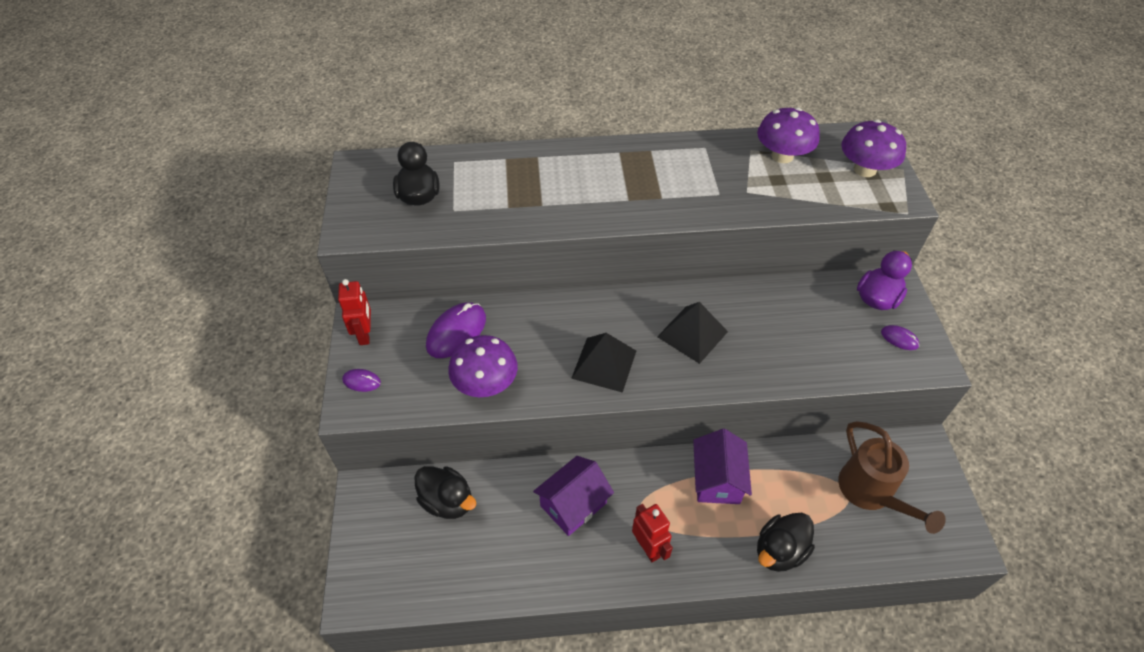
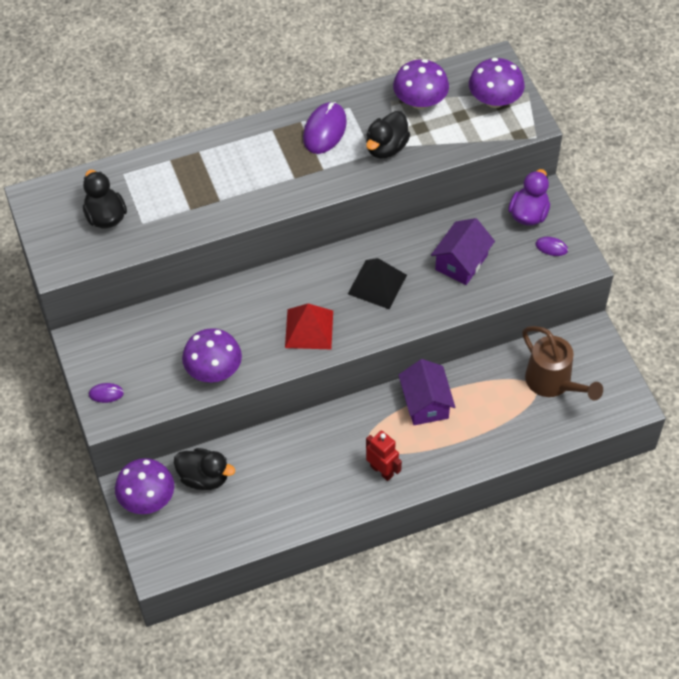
camera: 15 degrees left, 5 degrees up
(365, 334) = (90, 352): red robot -> none
(378, 509) = (147, 498): none -> purple mushroom
(456, 332) = (171, 331): purple mouse -> purple mouse (325, 130)
(573, 504) = (311, 453): purple house -> purple house (461, 262)
(604, 364) = (309, 329): black pyramid -> red pyramid
(779, 551) = (487, 446): black duck -> black duck (386, 147)

